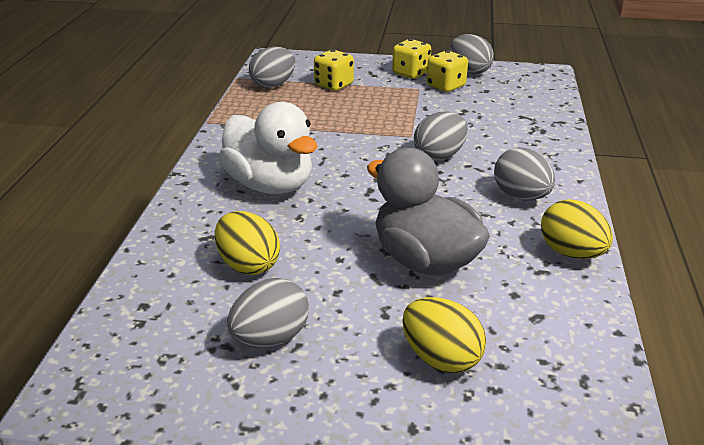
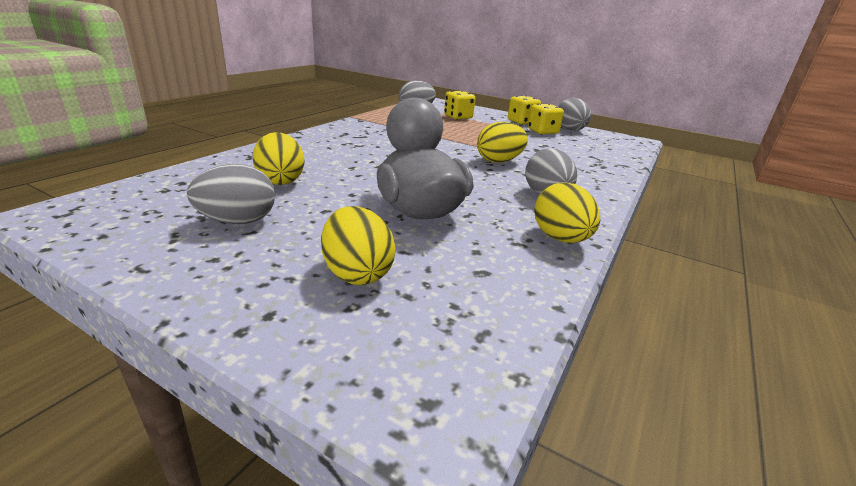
camera: 20 degrees right, 5 degrees down
(270, 185) = (352, 149): white duck -> none
(439, 156) = (499, 161): grey egg -> yellow egg

